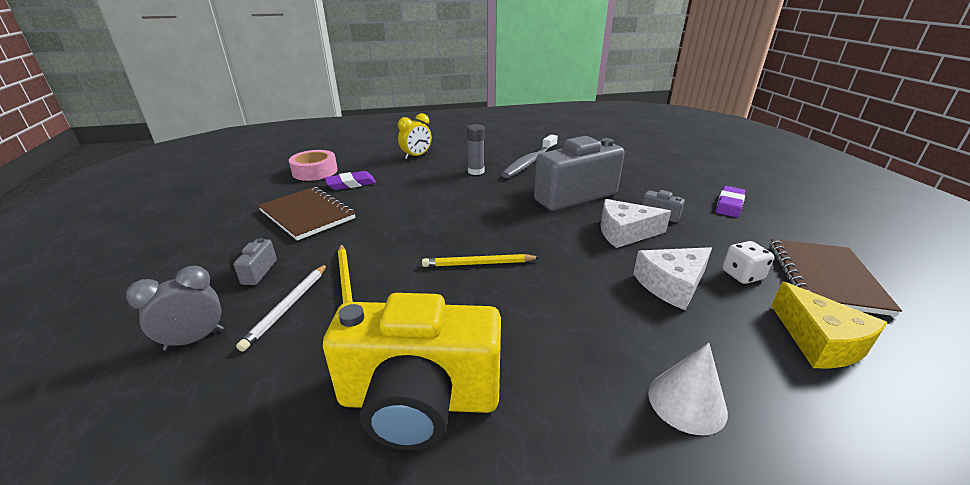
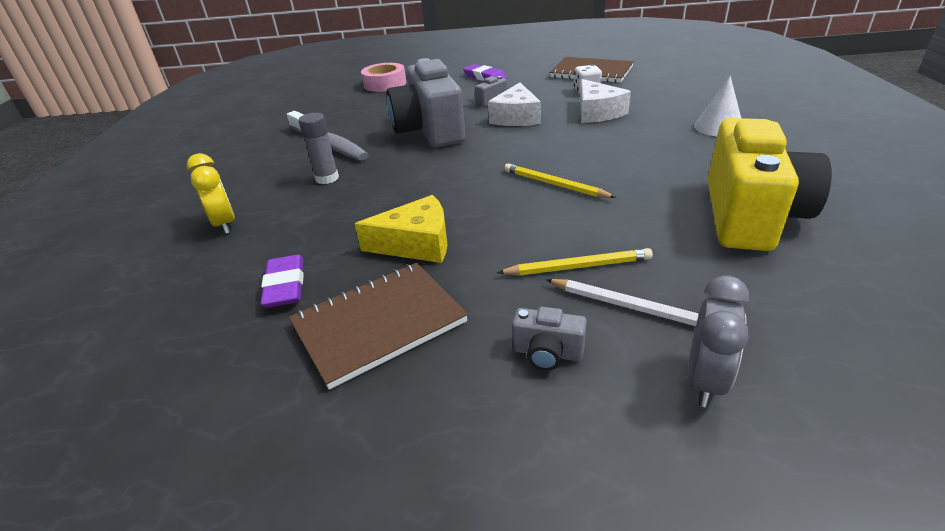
camera: 75 degrees left, 5 degrees up
(194, 339) = (704, 381): grey clock -> grey clock turned 135 degrees counterclockwise
(315, 171) = (186, 338): pink tape -> pink tape (385, 84)
(478, 263) = (554, 184): yellow pencil -> yellow pencil turned 120 degrees clockwise
(820, 341) = (656, 86): yellow cheese -> yellow cheese (416, 243)

